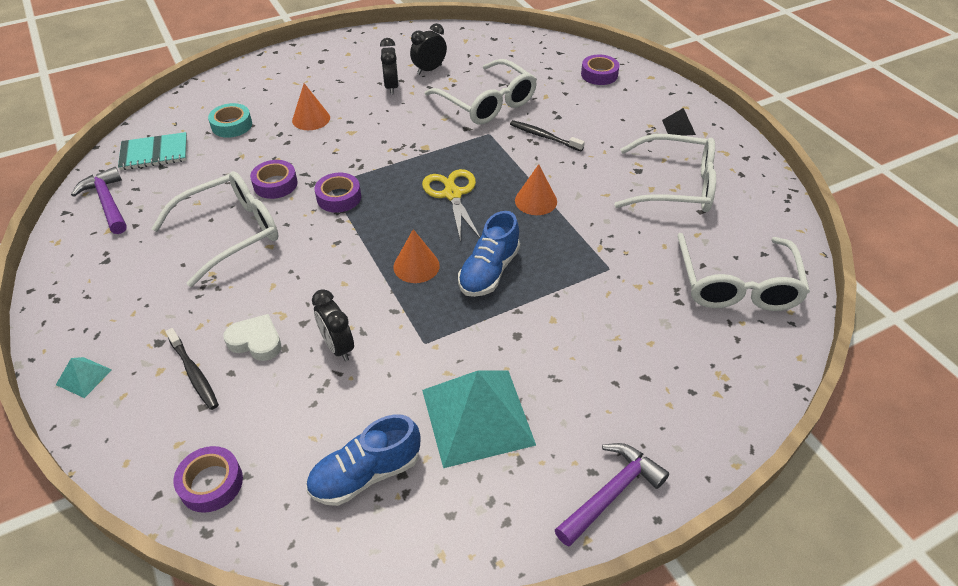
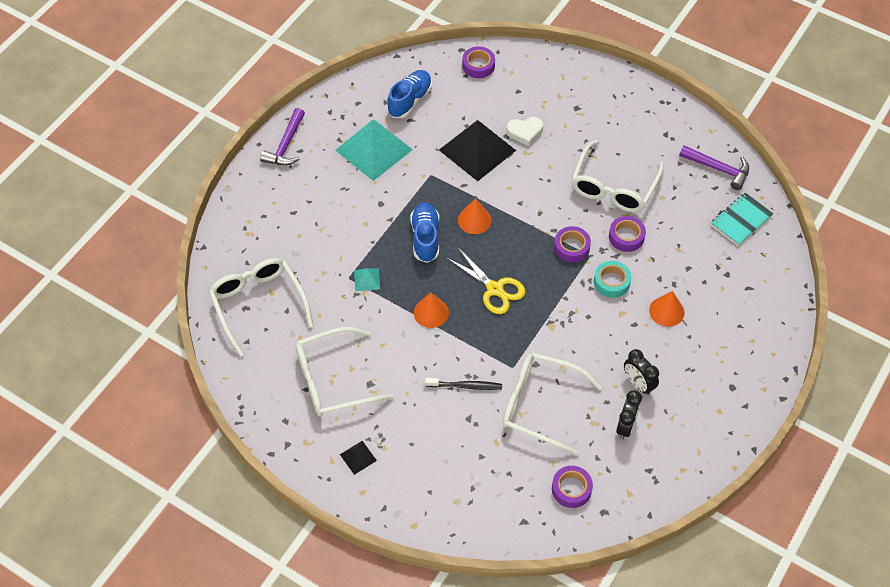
camera: 150 degrees right, 10 degrees up
(84, 377) = (593, 76): turquoise pyramid -> turquoise pyramid (367, 279)
(194, 373) = (539, 102): black toothbrush -> none
(232, 125) = (719, 273): turquoise tape -> turquoise tape (611, 282)
(338, 347) = (477, 150): black clock -> black pyramid
(599, 74) = (465, 502): purple tape -> purple tape (571, 489)

